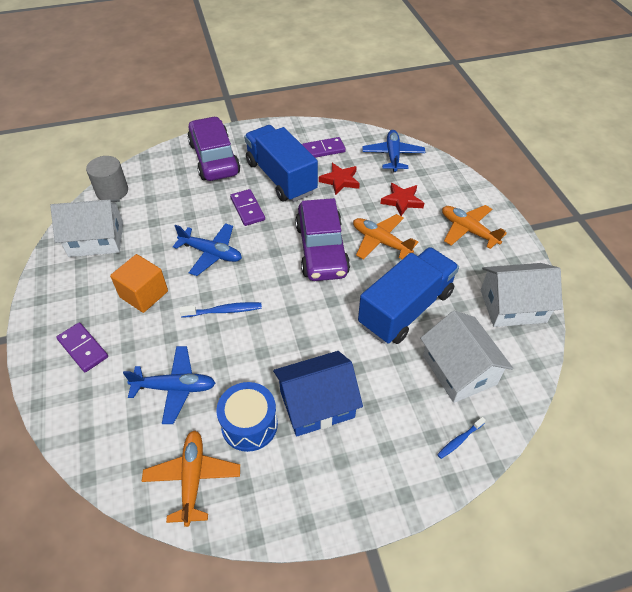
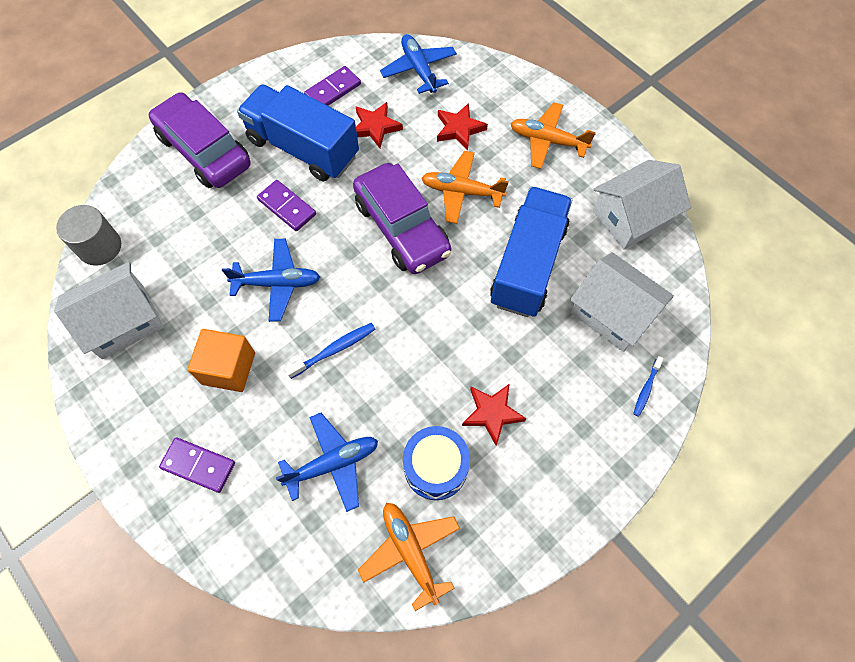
camera: 25 degrees left, 15 degrees up
(317, 404) = (492, 413): blue house -> red star

